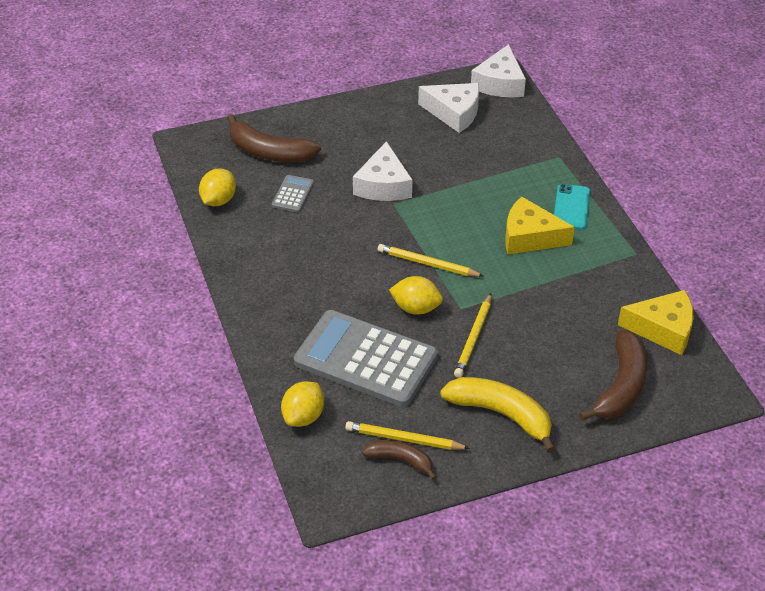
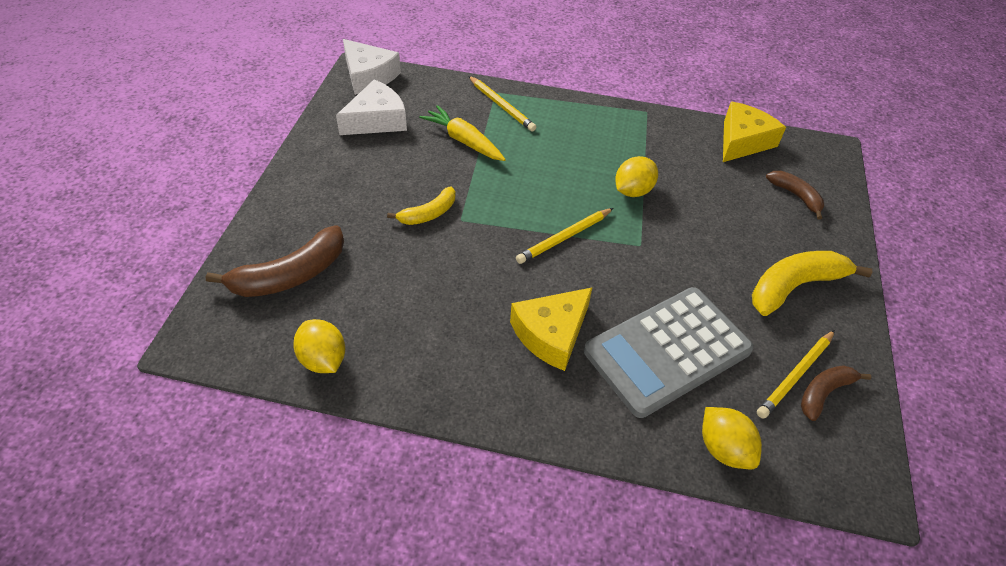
camera: 60 degrees left, 5 degrees up
(293, 194) = (376, 288): grey calculator -> none
(383, 185) = (428, 214): white cheese -> yellow banana
(415, 308) = (619, 276): yellow lemon -> yellow lemon (633, 191)
(473, 338) = (685, 256): yellow pencil -> yellow pencil (501, 106)
(479, 166) = (464, 141): none -> yellow carrot
(529, 237) = (580, 157): yellow cheese -> yellow cheese (551, 334)
(571, 207) = (563, 116): turquoise phone -> none
(621, 386) = (796, 196): brown banana -> brown banana, size x0.59

